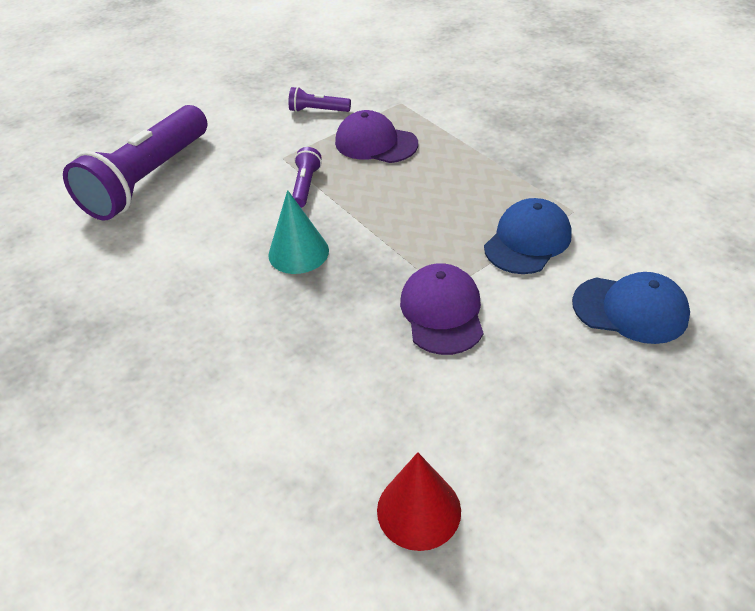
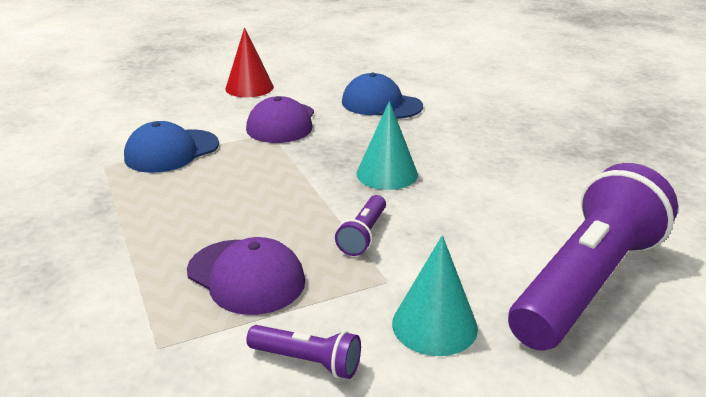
camera: 170 degrees left, 15 degrees down
(250, 138) = (434, 325): none -> turquoise cone
(418, 510) = (346, 66): red cone -> red cone (249, 87)
(630, 309) = (148, 107): blue cap -> blue cap (381, 104)

